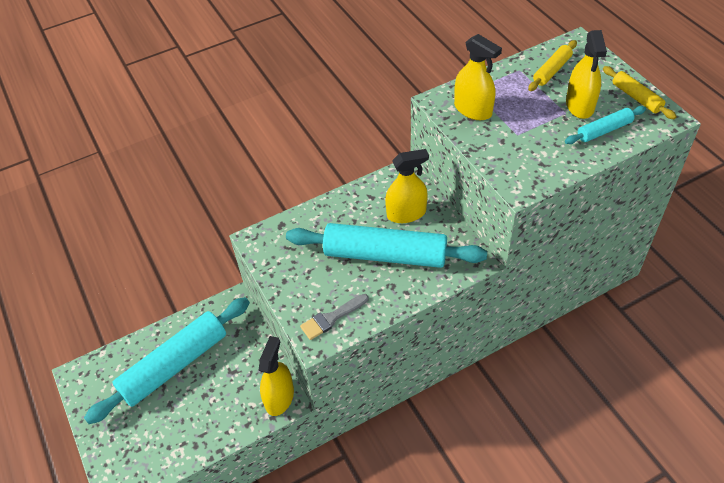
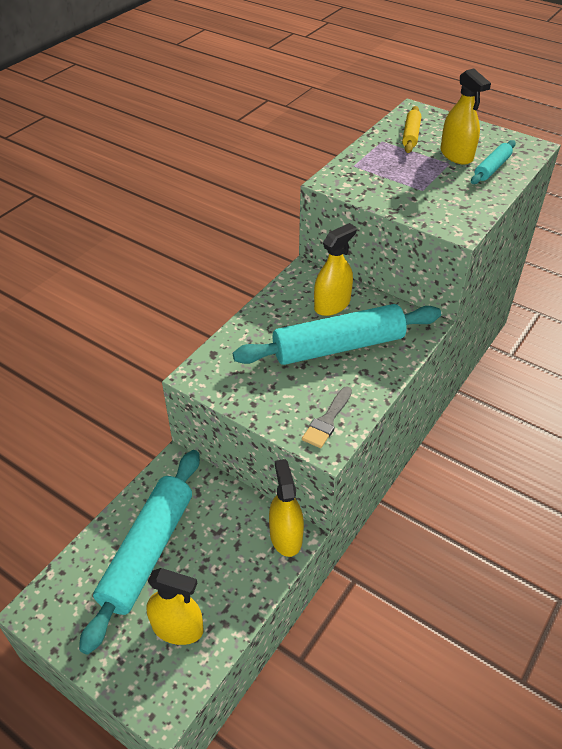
camera: 30 degrees left, 5 degrees down
(473, 110) = (367, 181): yellow spray bottle -> yellow spray bottle (177, 628)
(636, 97) = (496, 138): yellow rolling pin -> none

